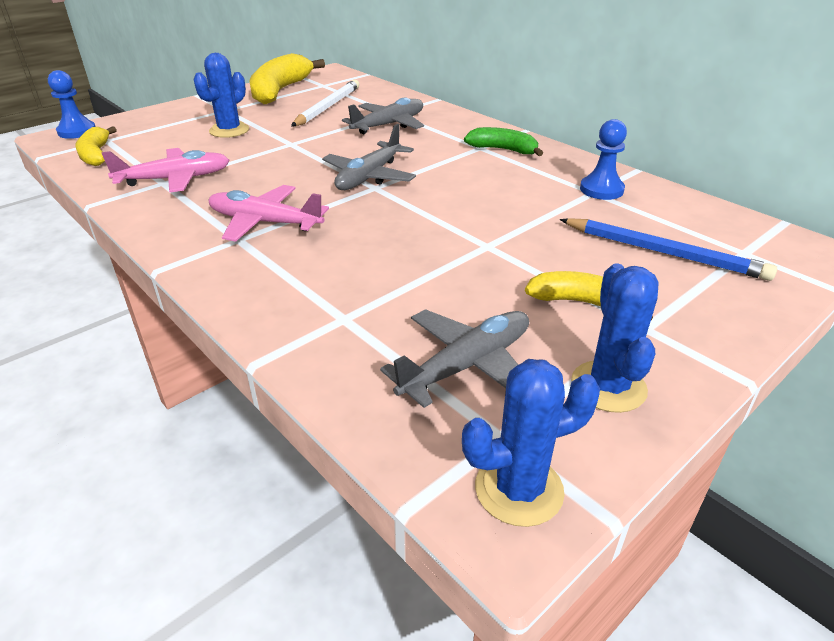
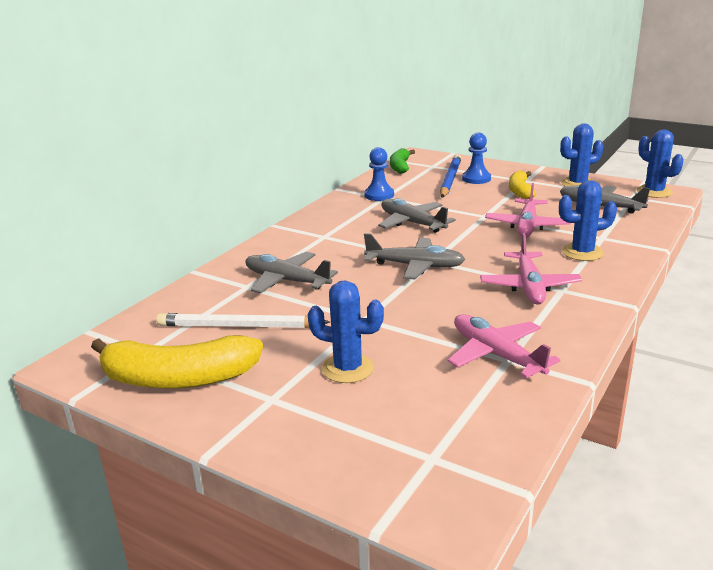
camera: 105 degrees left, 10 degrees down
(77, 131) = (422, 506): blue pawn -> blue pawn (476, 179)
(96, 155) = (482, 440): yellow banana -> none
(310, 283) = (582, 252): none -> blue cactus
(429, 267) = (527, 226): none -> pink plane
(488, 194) = (412, 223): none -> grey plane
(503, 150) = (325, 228): green banana -> green banana (400, 167)

